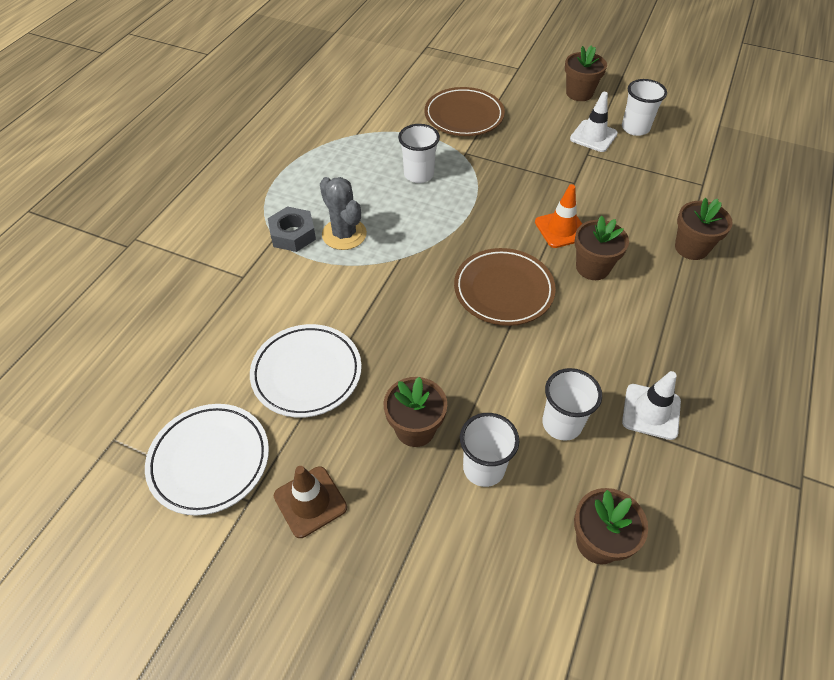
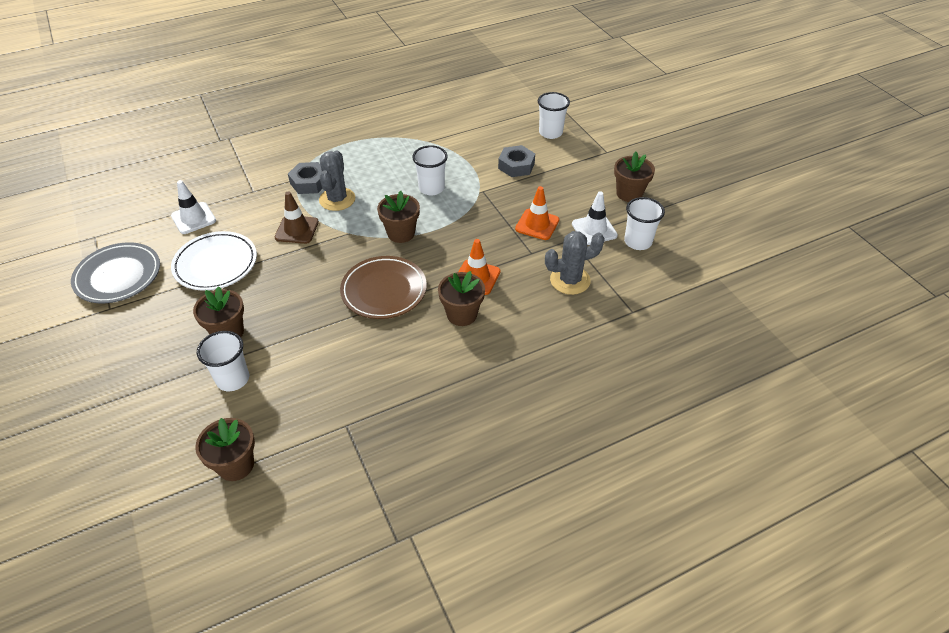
camera: 40 degrees right, 5 degrees down
(209, 460) = (118, 276): white plate -> grey plate
(310, 501) = (133, 330): brown traffic cone -> brown traffic cone (297, 230)
(464, 116) = (516, 166): brown plate -> grey nut
(547, 156) = (537, 224): none -> orange traffic cone
(562, 424) = (307, 389): white cup -> white cup (550, 133)
(631, 187) = (570, 280): none -> grey cactus
(651, 411) = (369, 423): white traffic cone -> white traffic cone (193, 218)
(691, 248) = (554, 347): brown flower pot -> brown flower pot (401, 233)

